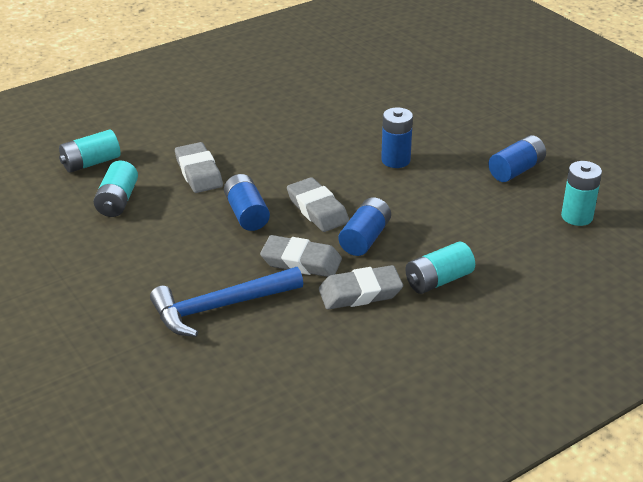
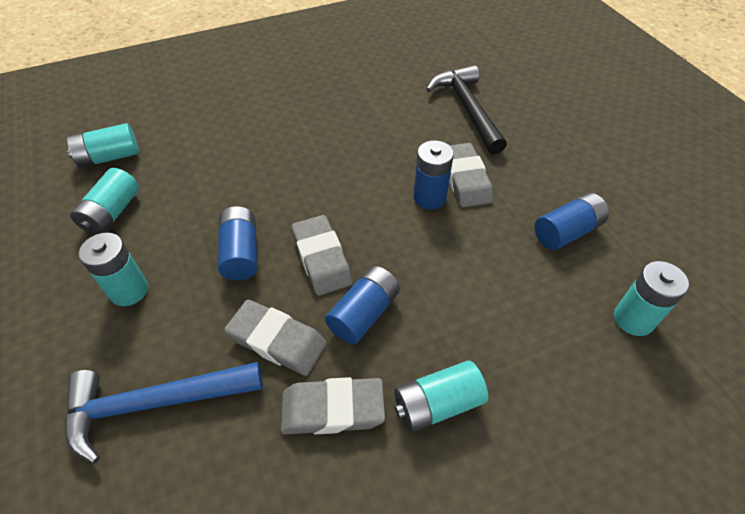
camera: 10 degrees right, 15 degrees up
(162, 247) = (129, 290): none -> turquoise battery
(198, 172) = (212, 185): grey eraser -> grey eraser (465, 179)
(411, 94) = (467, 109): none -> black hammer

